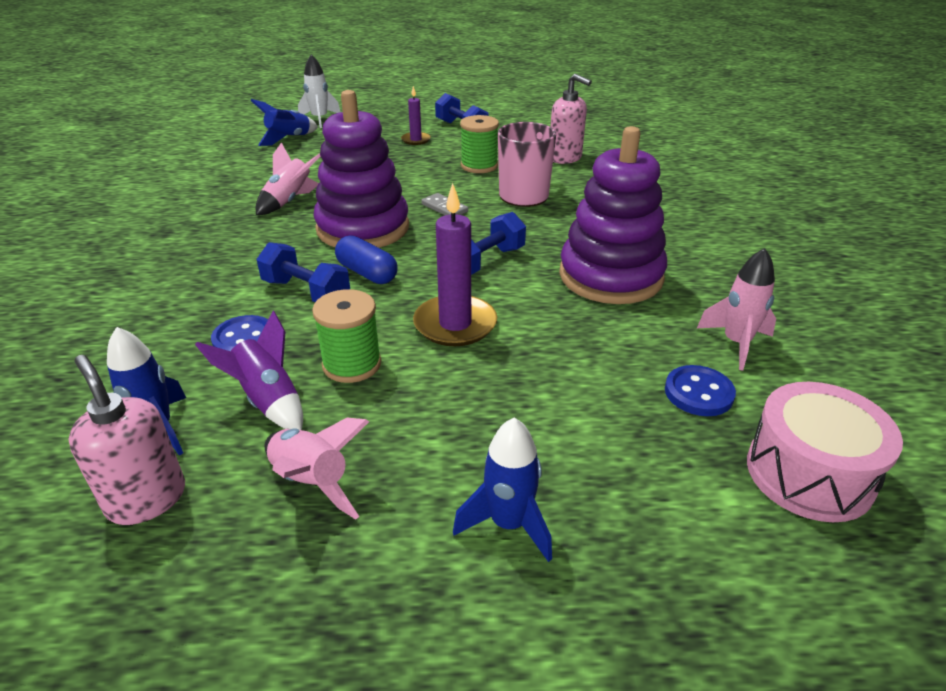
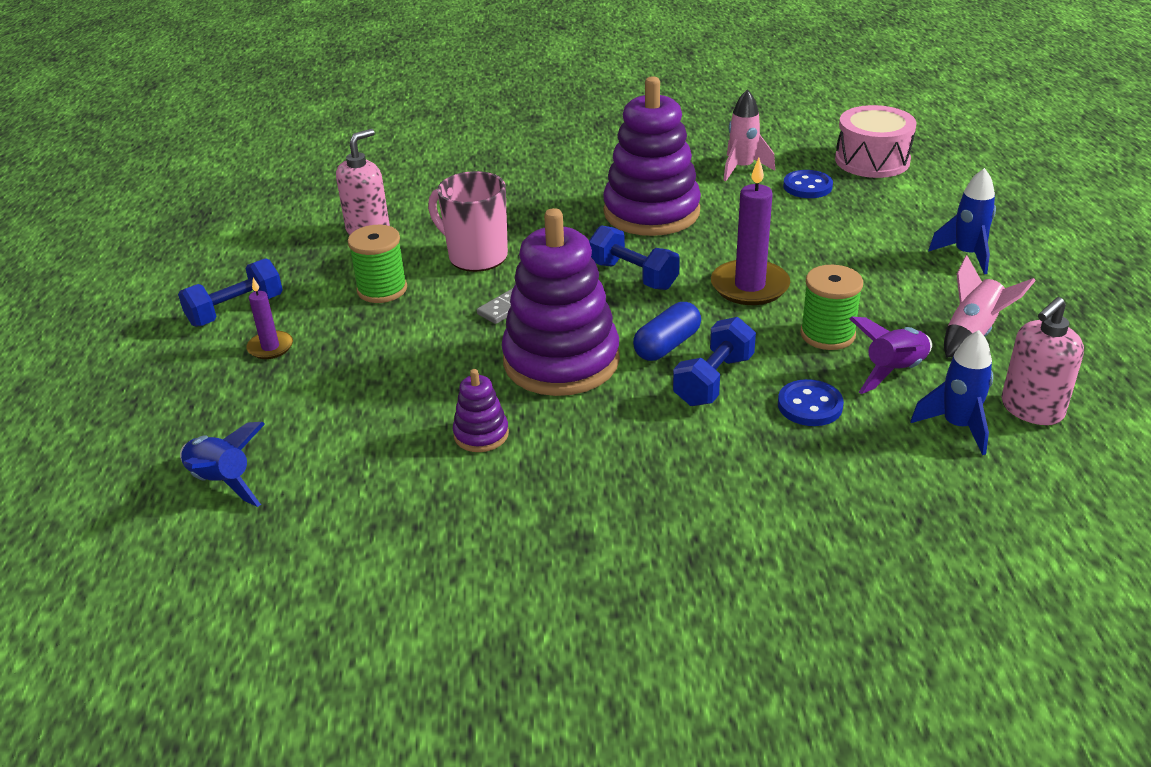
camera: 90 degrees left, 0 degrees up
(289, 201) = (481, 434): pink rocket -> purple stacking toy
(320, 119) = (130, 462): white rocket -> none

